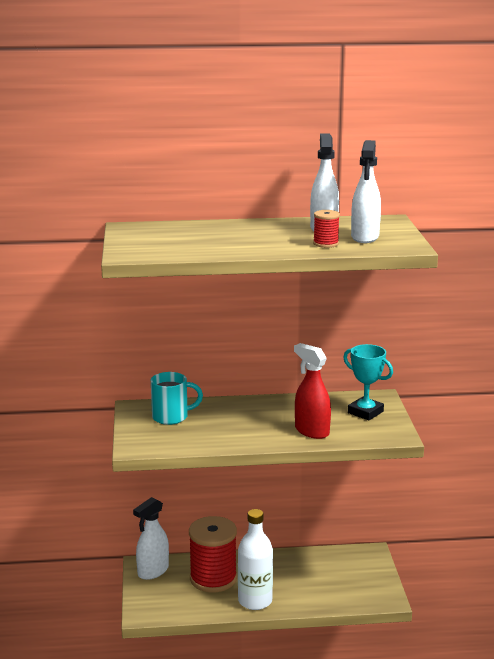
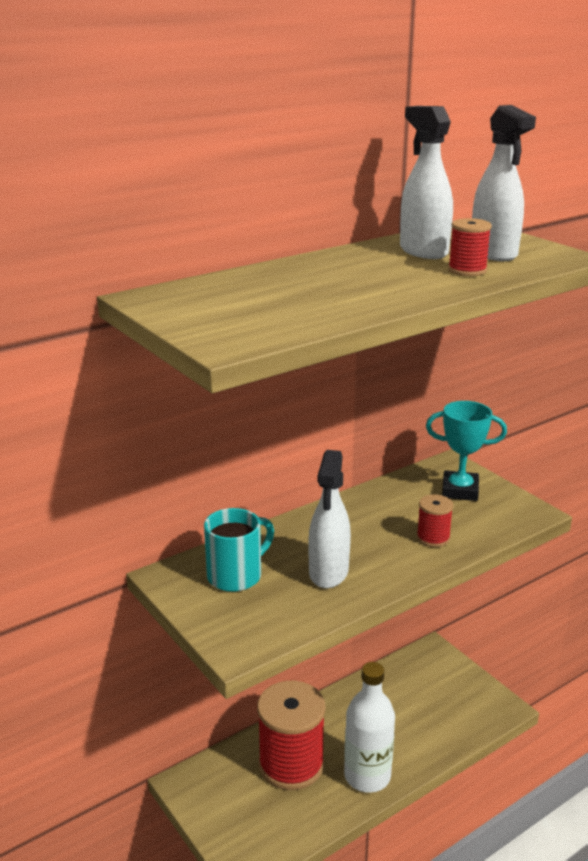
camera: 30 degrees left, 5 degrees up
(153, 571) = (206, 787): white spray bottle -> white spray bottle (328, 572)
(311, 431) = (433, 538): red spray bottle -> red spool

